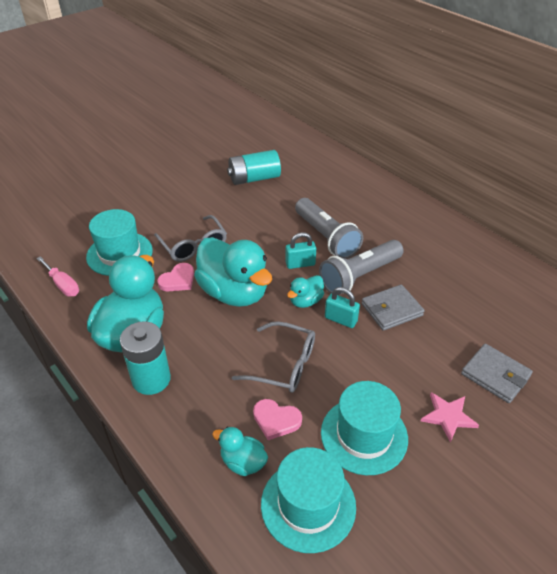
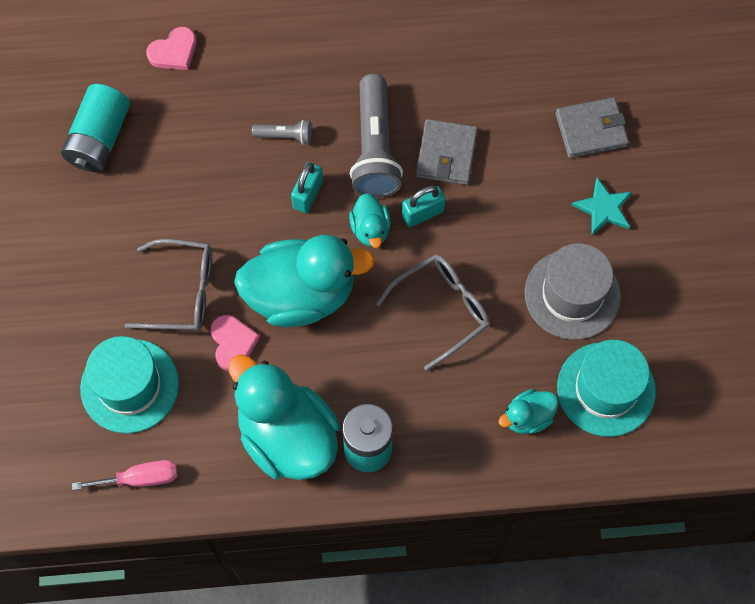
camera: 55 degrees left, 25 degrees up
(276, 420) = (503, 360): pink heart -> pink heart (174, 52)
(326, 237) = (285, 136): grey flashlight -> grey flashlight, size x0.47
(364, 435) = (572, 294): turquoise hat -> grey hat
(448, 416) = (603, 208): pink star -> turquoise star

